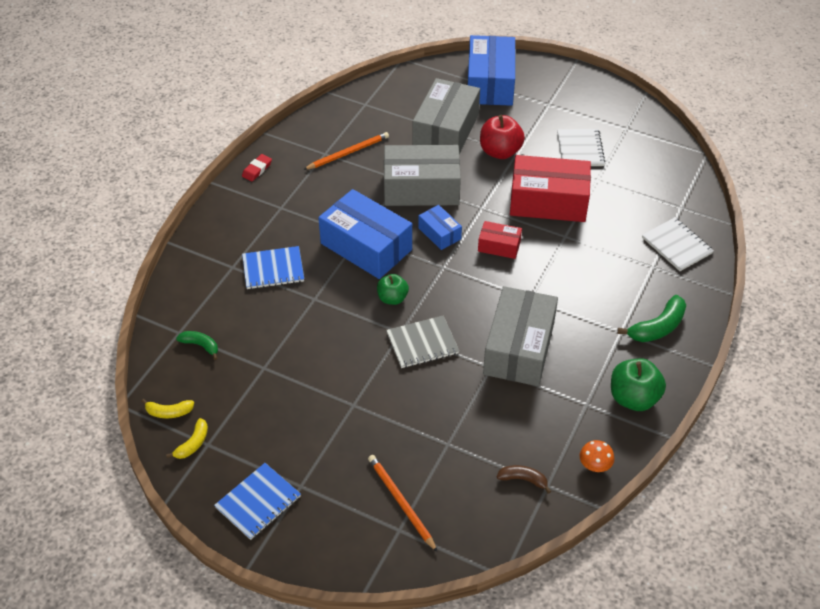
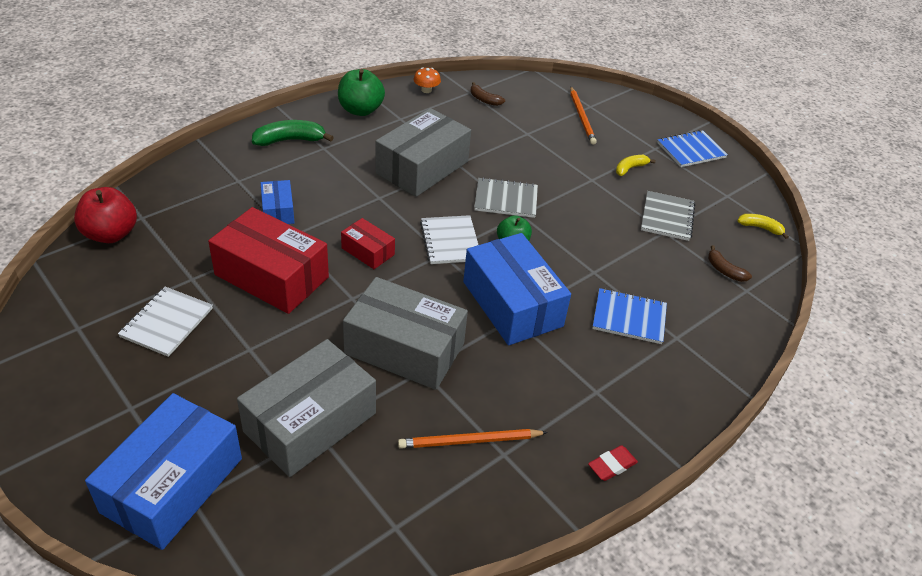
camera: 160 degrees left, 5 degrees down
(193, 444) = (740, 200): yellow banana -> yellow banana (630, 168)
(200, 345) = (724, 270): green banana -> brown banana
(265, 386) = (667, 217): none -> grey notebook
(439, 233) = (421, 287): blue box -> blue box (278, 210)
(500, 152) = (267, 359): red apple -> red apple (111, 234)
(676, 245) = (193, 188): white notebook -> white notebook (450, 241)

